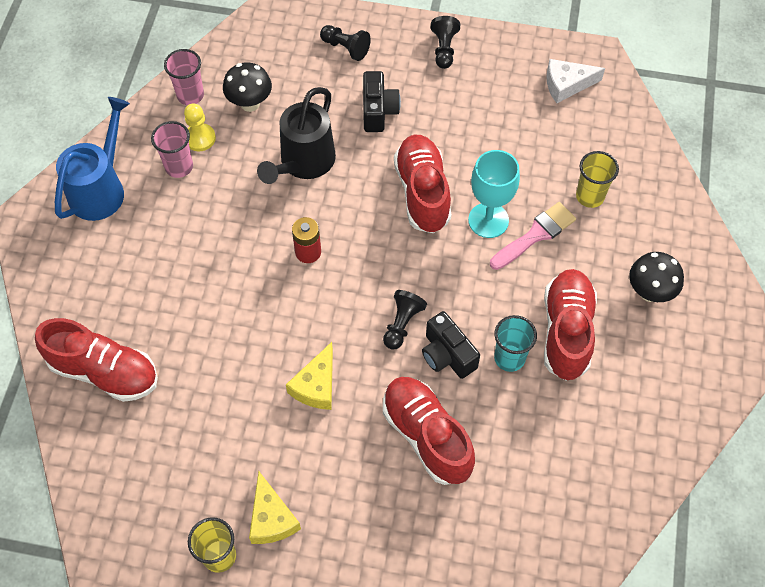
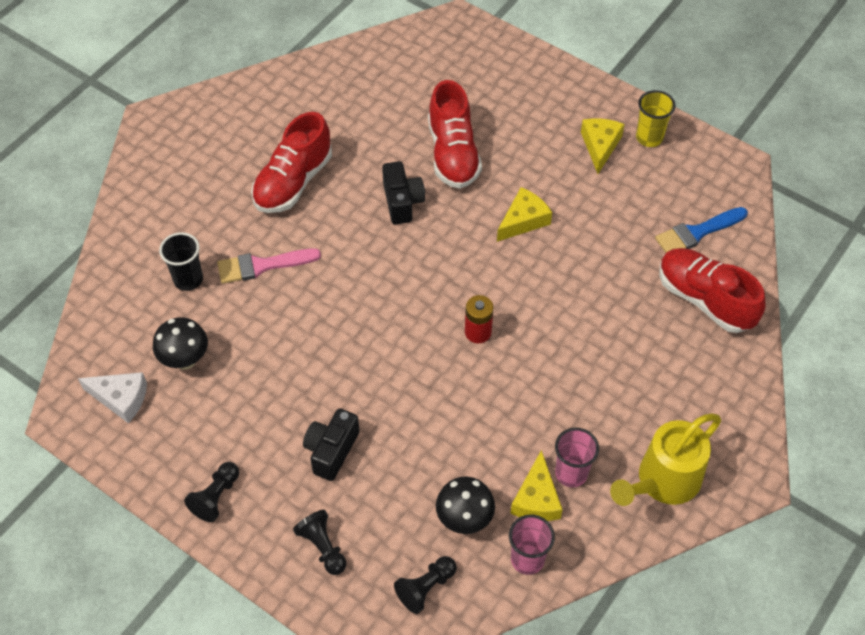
camera: 155 degrees left, 5 degrees down
(101, 188) = (662, 482): blue watering can -> yellow watering can
(131, 447) = (697, 233): none -> blue brush
(200, 138) = (536, 498): yellow pawn -> yellow cheese
(303, 163) = (440, 423): black watering can -> none
(402, 324) = (426, 239): black pawn -> black pawn (426, 588)
(422, 192) = (339, 345): red shoe -> none
(488, 220) = (295, 295): turquoise goblet -> none
(509, 358) = (353, 181): turquoise cup -> none
(590, 196) = (188, 279): yellow cup -> black cup
(649, 292) = (203, 184): black mushroom -> black mushroom (185, 360)

